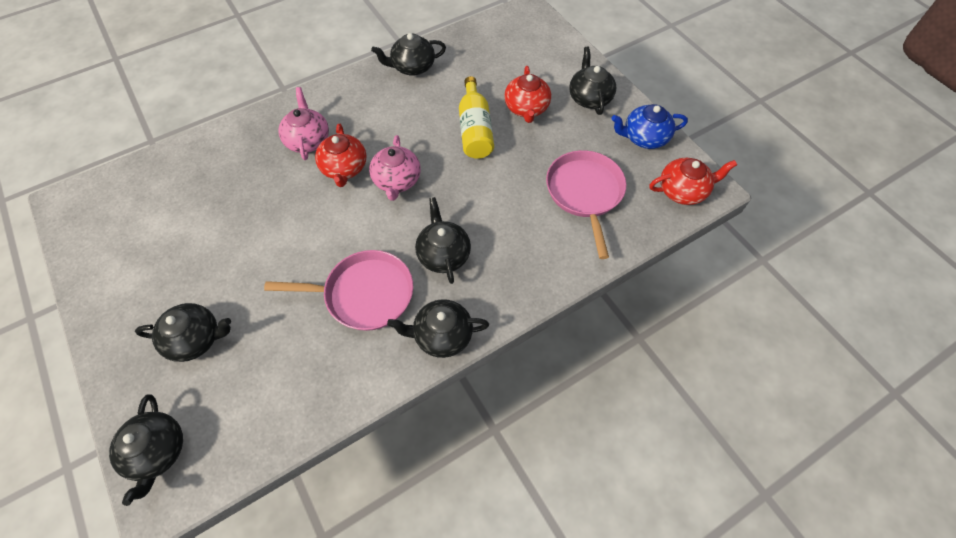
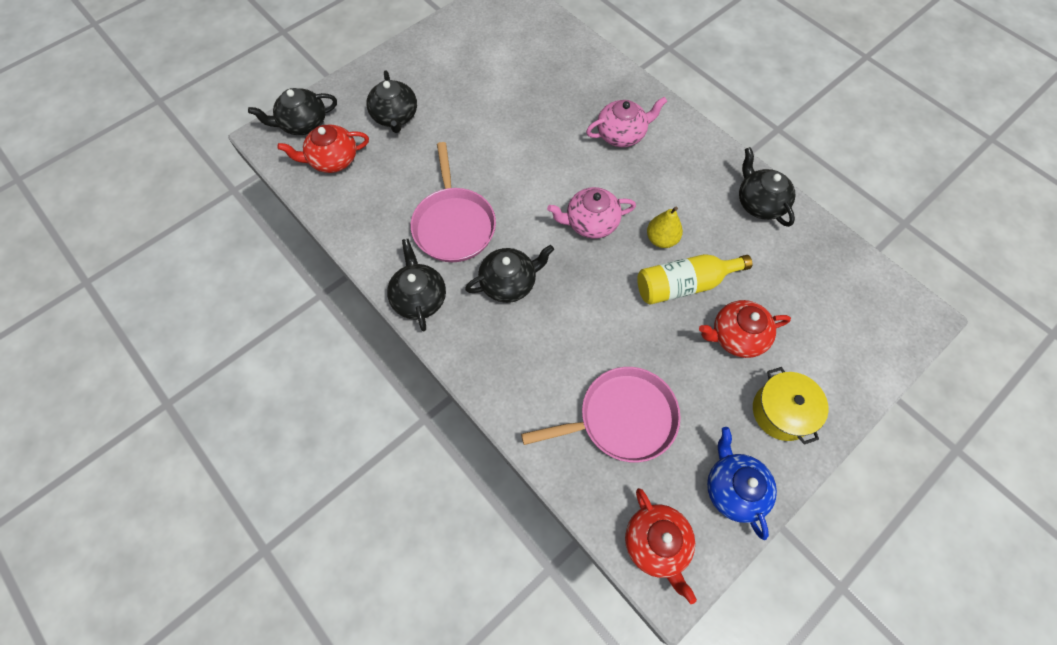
camera: 80 degrees right, 5 degrees up
(344, 168) = (594, 173): red teapot -> red teapot (333, 160)
(428, 135) = (661, 239): none -> yellow pear
(589, 98) = (781, 411): black teapot -> yellow pot

